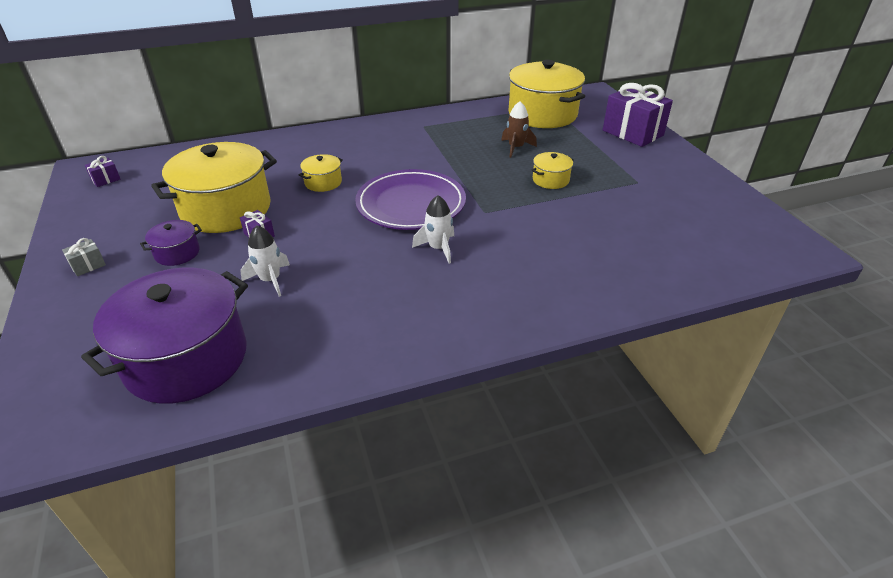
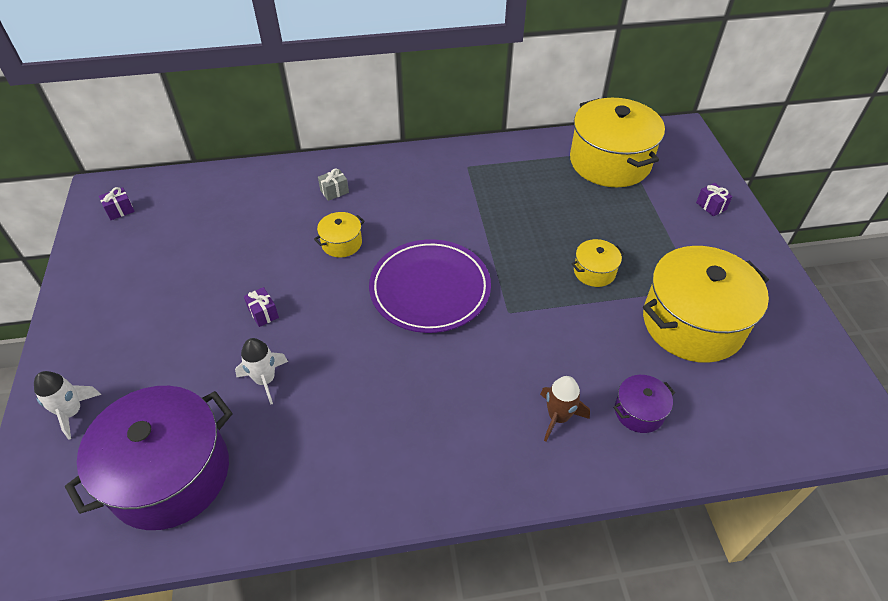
camera: 10 degrees right, 10 degrees up
(88, 265) = (91, 332): grey gift -> grey gift (334, 191)
(177, 253) = (178, 327): purple pot -> purple pot (639, 411)
(226, 209) = (235, 270): yellow pot -> yellow pot (692, 323)
(438, 248) = (447, 360): white rocket -> white rocket (72, 412)
(516, 148) = (566, 214): brown rocket -> brown rocket (558, 417)
(632, 133) = (711, 206): purple gift -> purple gift, size x0.42

